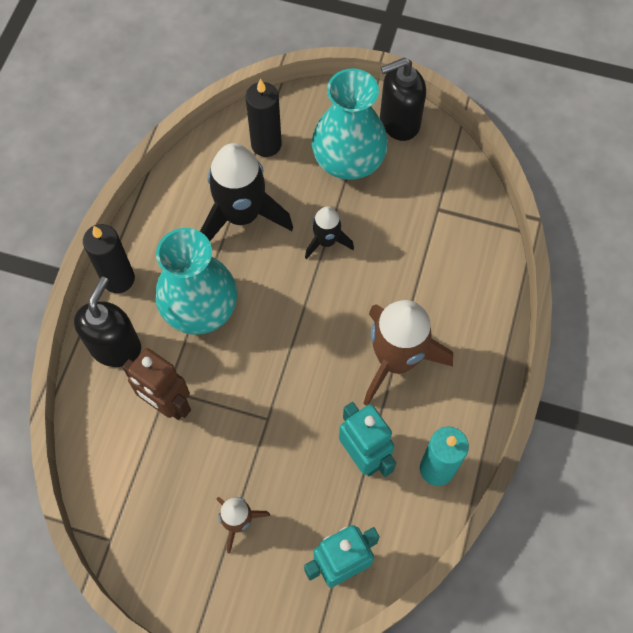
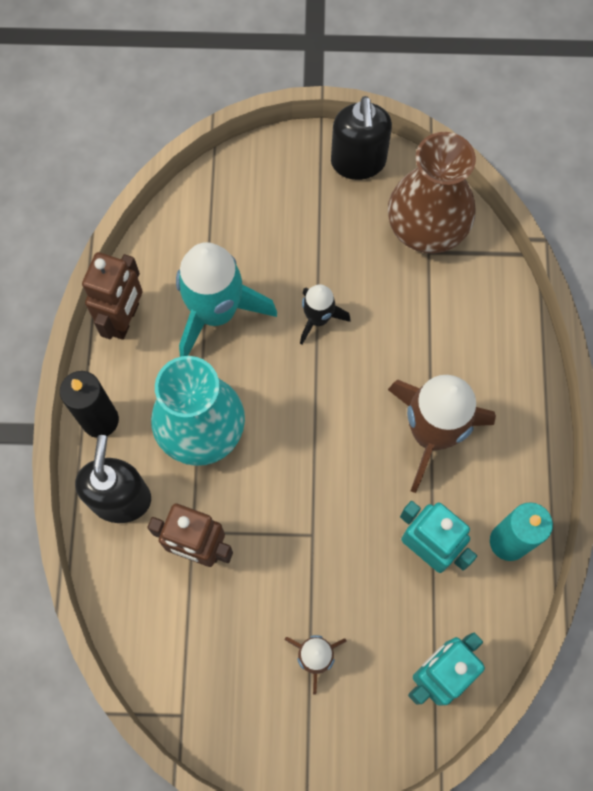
camera: 15 degrees left, 5 degrees up
(164, 203) = (125, 319): none -> brown robot
(242, 215) = (216, 312): black rocket -> turquoise rocket
(266, 144) = (219, 223): black candle -> none
(348, 160) = (315, 219): turquoise vase -> none
(399, 122) = (358, 162): black soap dispenser -> black soap dispenser turned 60 degrees counterclockwise
(442, 188) = (427, 227): none -> brown vase

